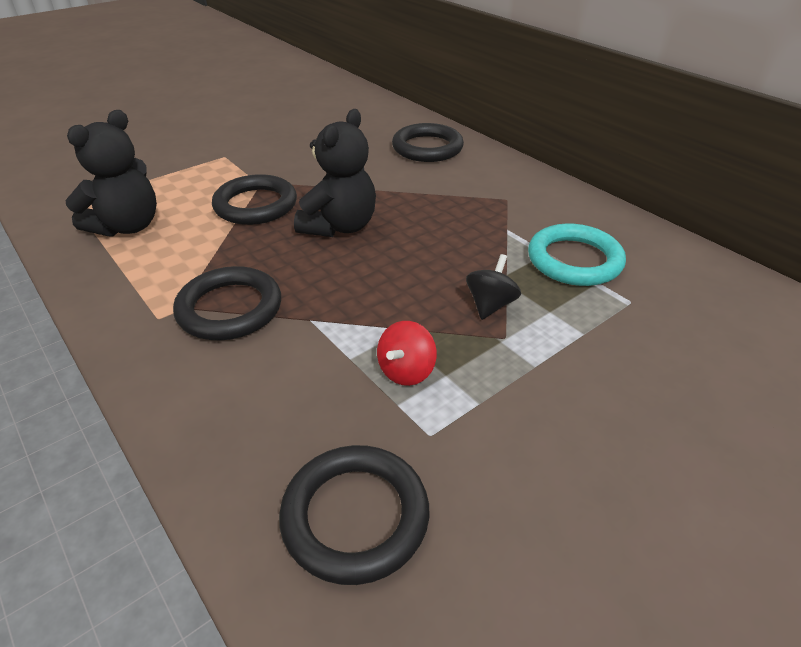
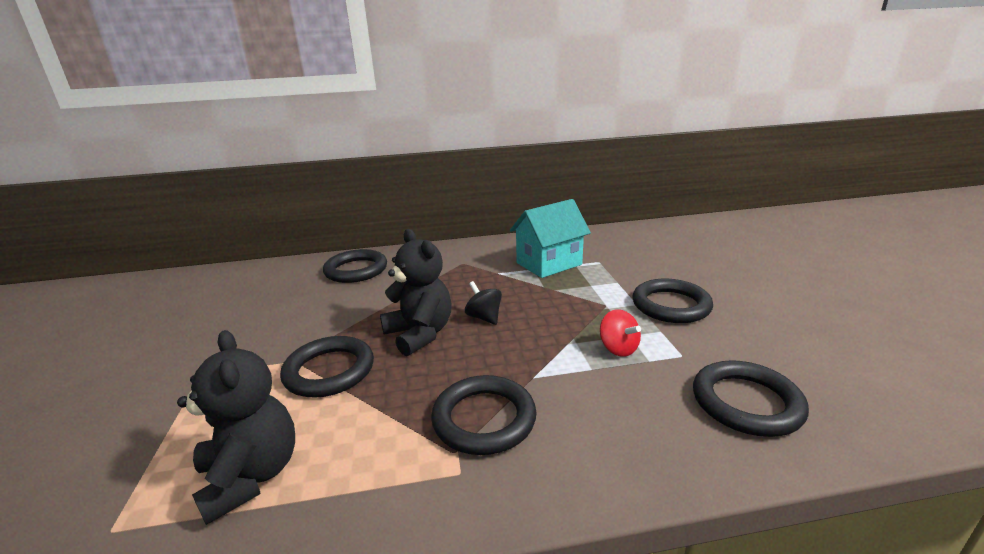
camera: 60 degrees left, 15 degrees down
(490, 305) = (571, 301): black spinning top -> black spinning top (484, 317)
(561, 402) = (671, 305): none -> black ring
(574, 260) = (549, 264): turquoise ring -> turquoise house

